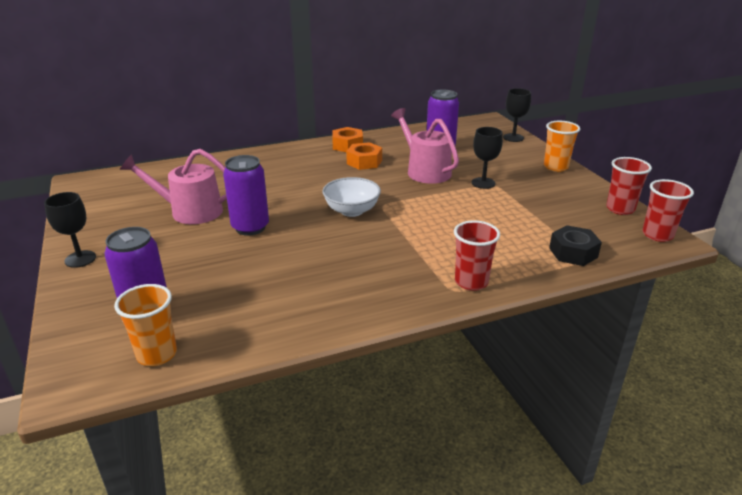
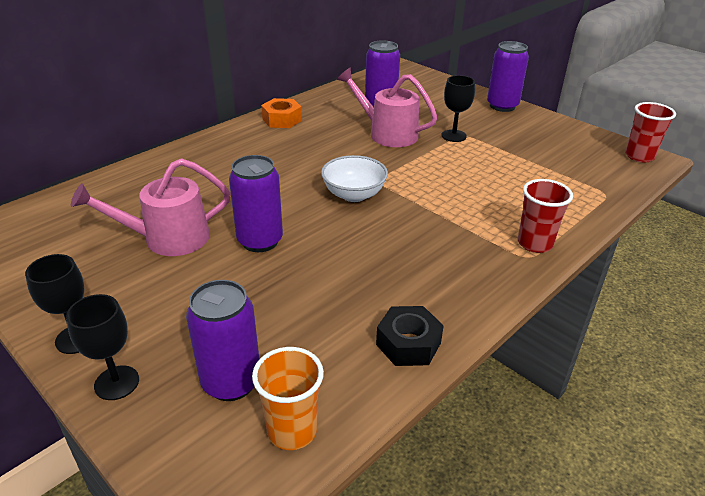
camera: 25 degrees left, 5 degrees up
(364, 162) = (317, 135): orange nut -> none
(513, 138) = (438, 82): black goblet -> black goblet (117, 383)
(555, 167) = (502, 106): orange cup -> purple can
(573, 252) = (591, 190): black nut -> black nut (408, 344)
(620, 209) = (590, 137): red cup -> none

